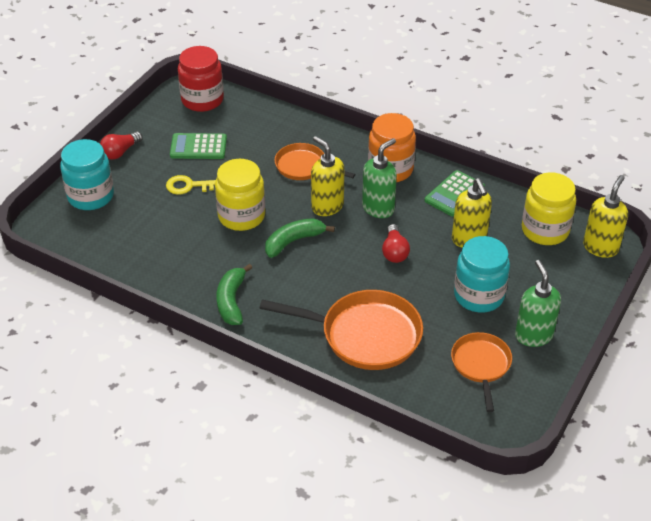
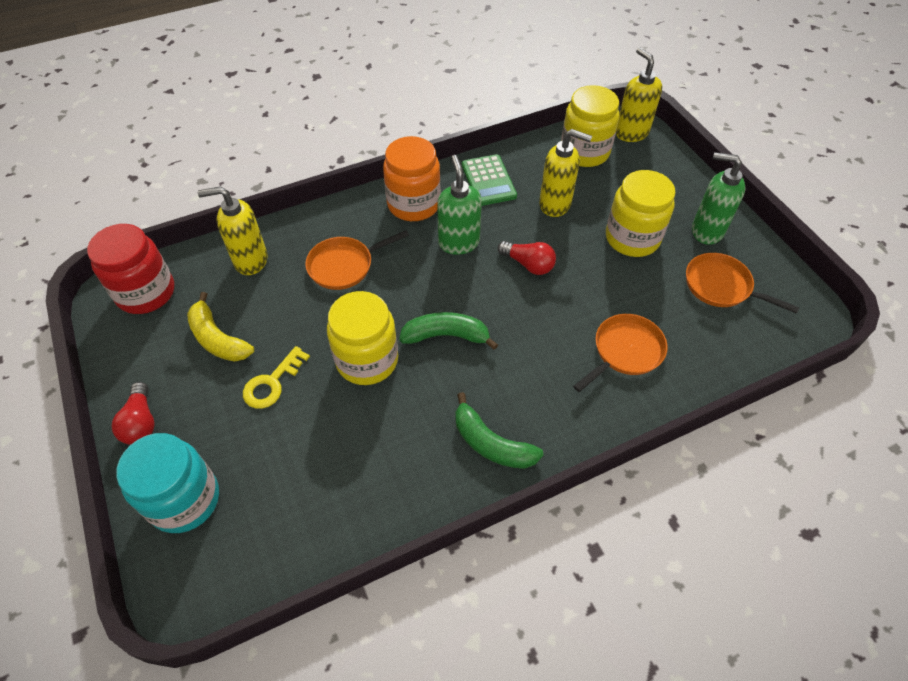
camera: 55 degrees left, 10 degrees up
(198, 147) = (218, 339): green calculator -> yellow banana
(293, 241) = (446, 335): green banana -> green banana turned 90 degrees clockwise
(327, 206) = (419, 279): yellow soap dispenser -> yellow soap dispenser (250, 260)
(364, 335) = (625, 352): orange pan -> orange pan, size x0.60
(479, 295) = (632, 238): turquoise jar -> yellow jar

